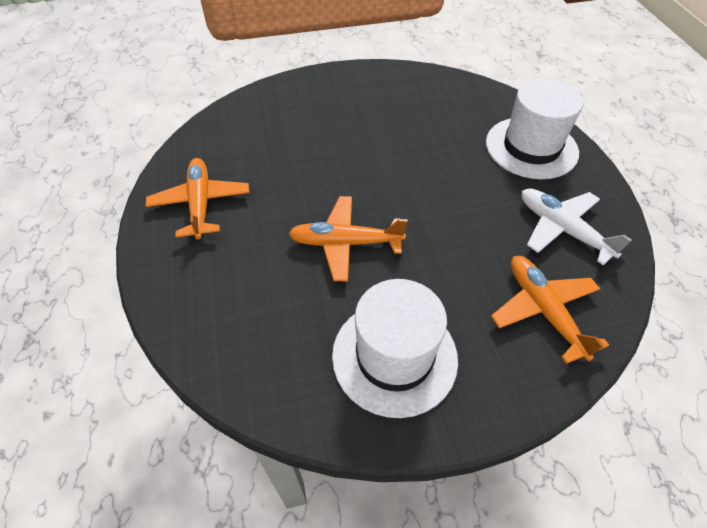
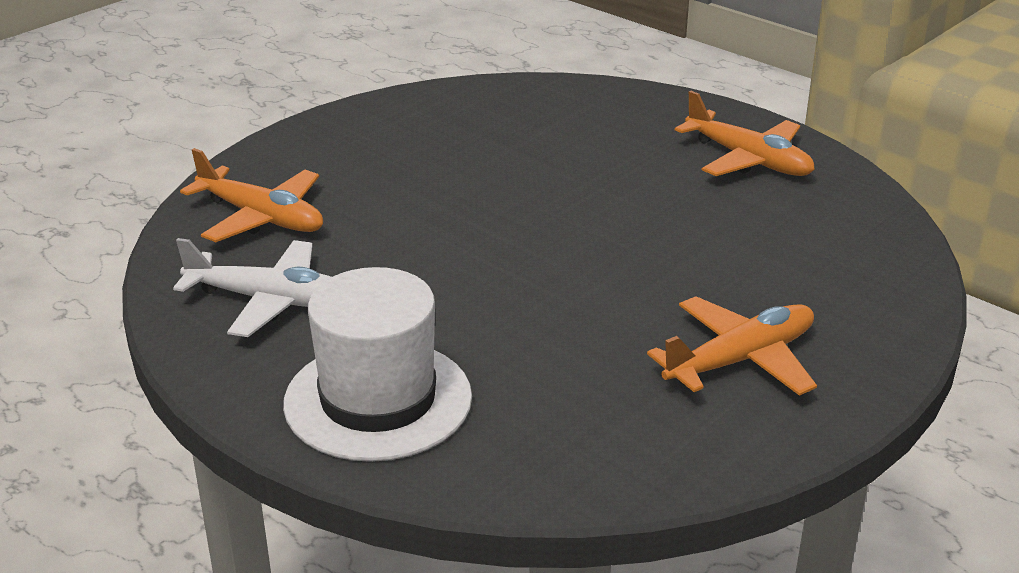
camera: 145 degrees right, 20 degrees down
(345, 243) = (538, 189): orange plane -> orange plane (740, 360)
(394, 356) = (398, 140): white hat -> none

